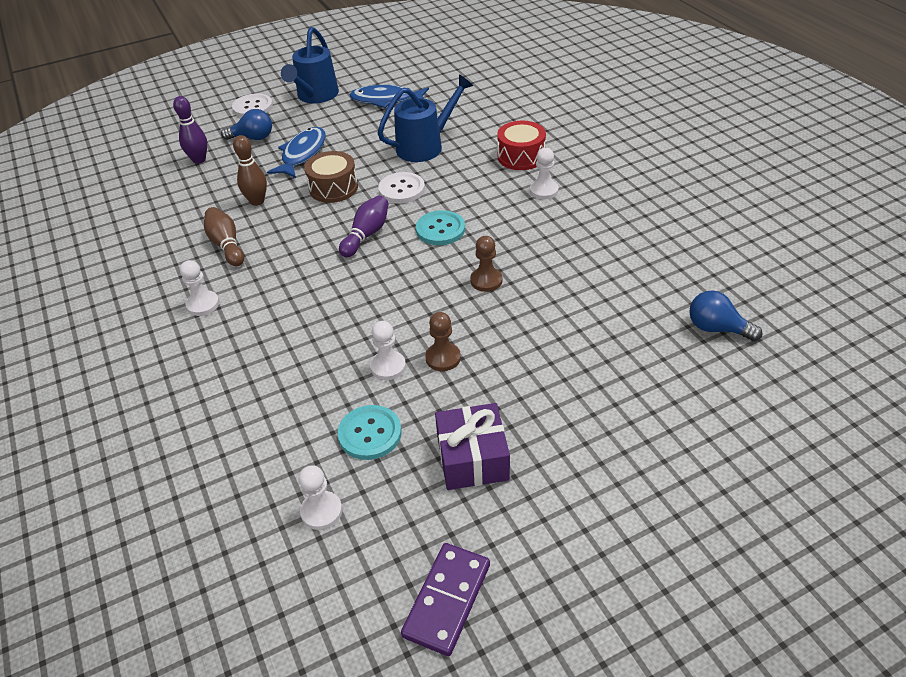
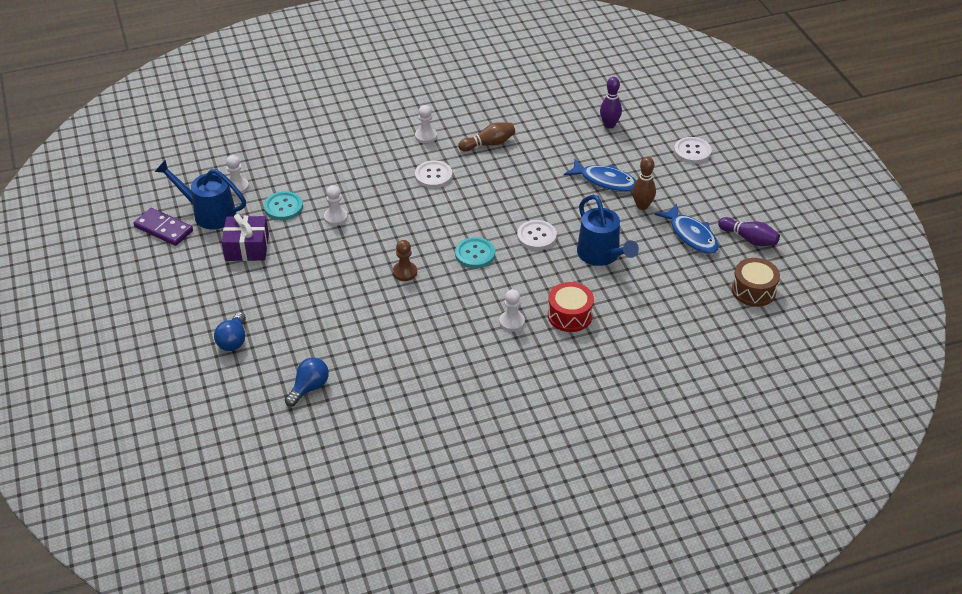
camera: 95 degrees right, 0 degrees up
(253, 138) = (638, 153): blue light bulb -> blue light bulb (233, 340)
(257, 201) = (541, 157): brown bowling pin -> brown bowling pin (642, 206)
(291, 284) = (433, 175): none -> white button
(315, 96) = (706, 190): blue watering can -> blue watering can (208, 213)
(333, 188) = (549, 198): brown drum -> brown drum (753, 290)
(366, 235) = (480, 214): purple bowling pin -> purple bowling pin (749, 239)
(386, 100) = (691, 235): blue fish -> blue fish turned 135 degrees clockwise
(443, 358) = (334, 243): brown pawn -> none

